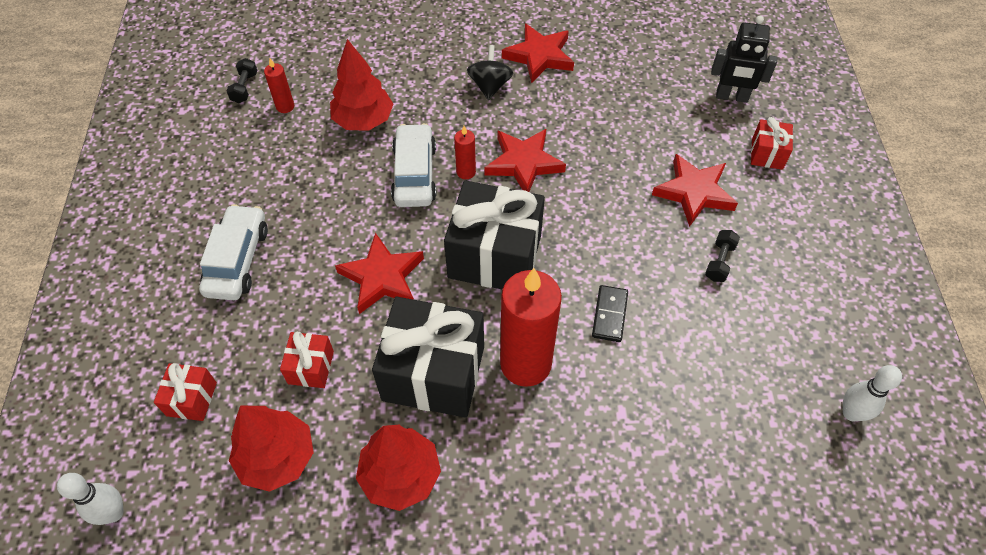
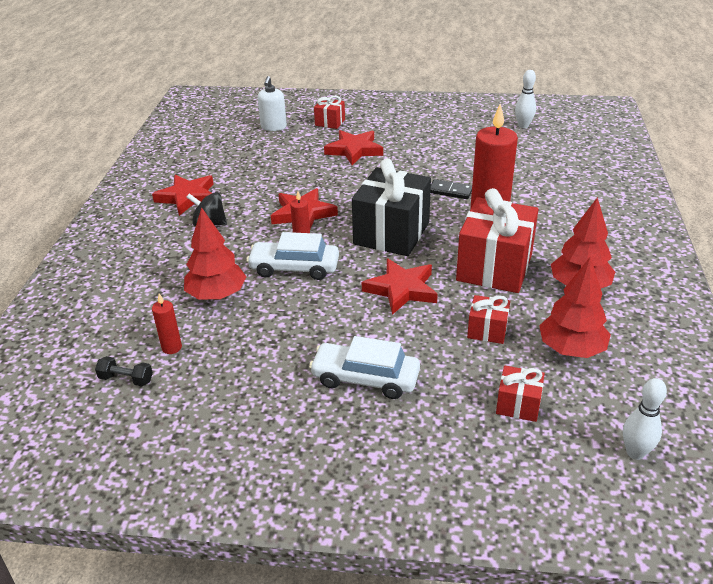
camera: 80 degrees left, 20 degrees down
(433, 373) = (494, 267): black gift -> red gift
(719, 262) = (414, 149): black dumbbell -> none
(731, 97) = (273, 127): black robot -> white soap dispenser

